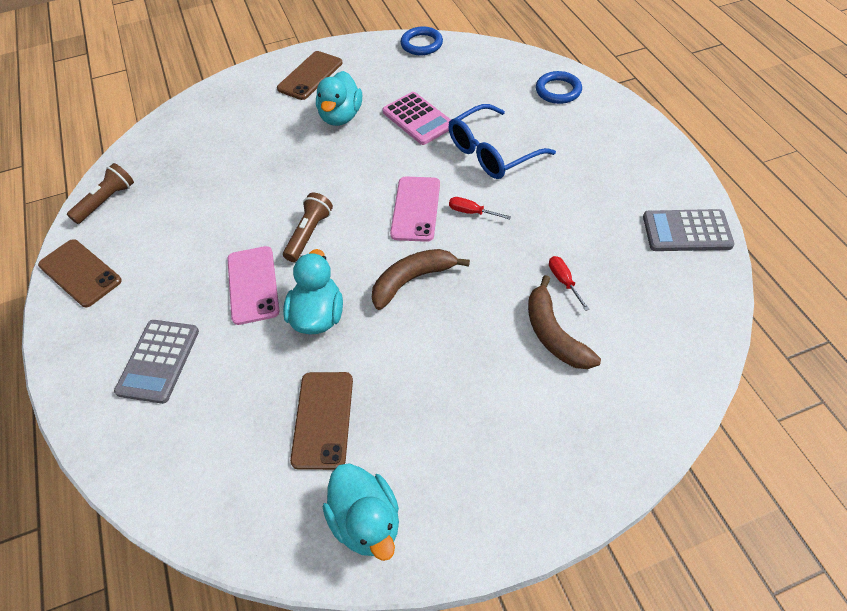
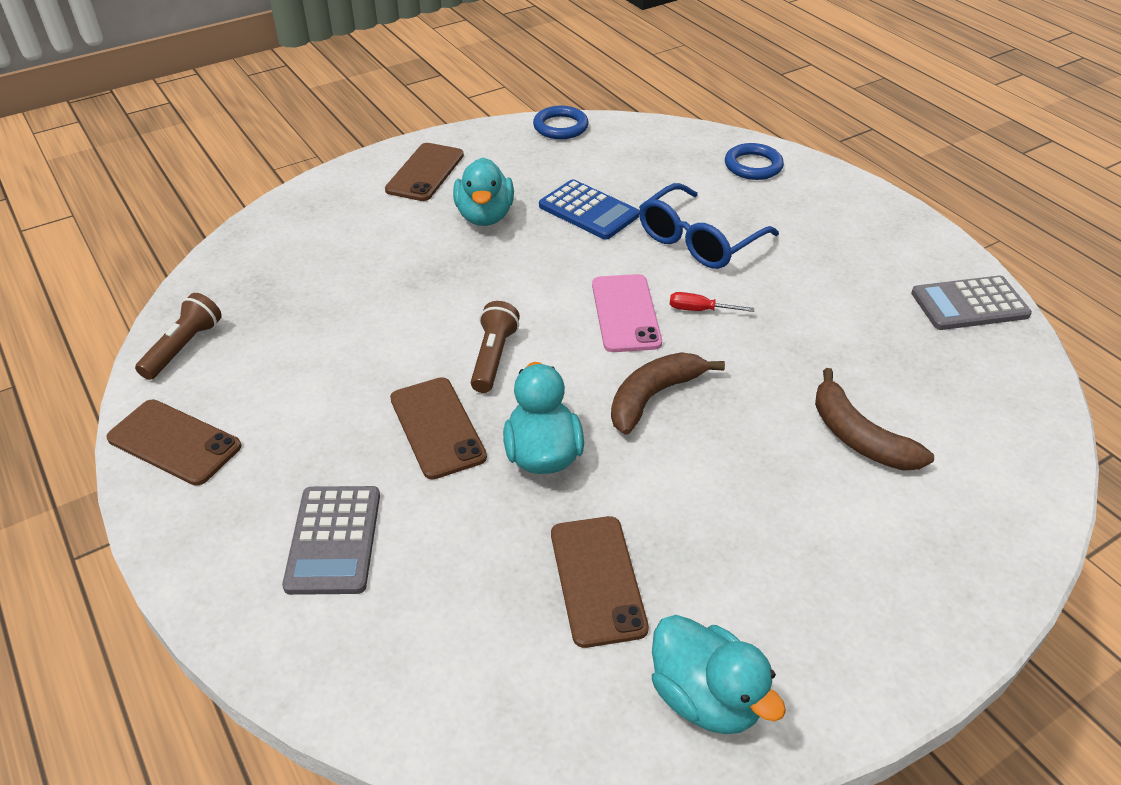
camera: 15 degrees left, 10 degrees down
(253, 285) = (437, 427): pink phone -> brown phone
(418, 119) = (588, 211): pink calculator -> blue calculator
(564, 281) = (846, 376): red screwdriver -> none

